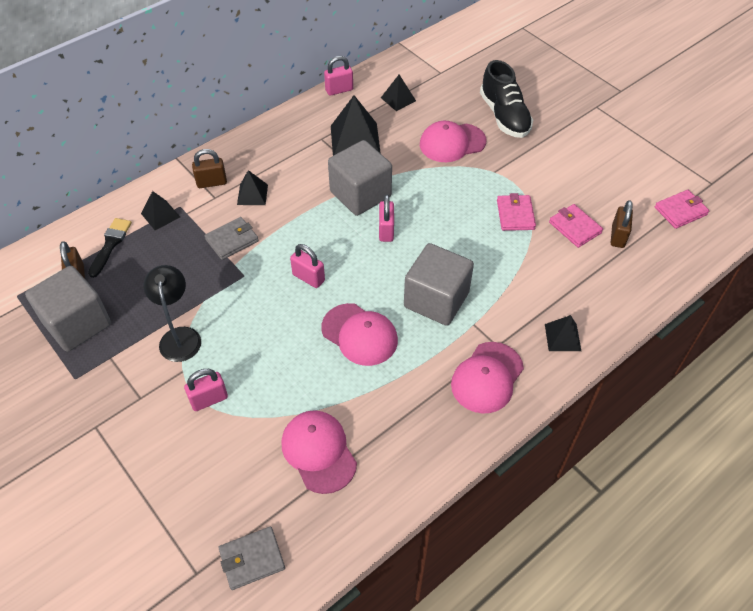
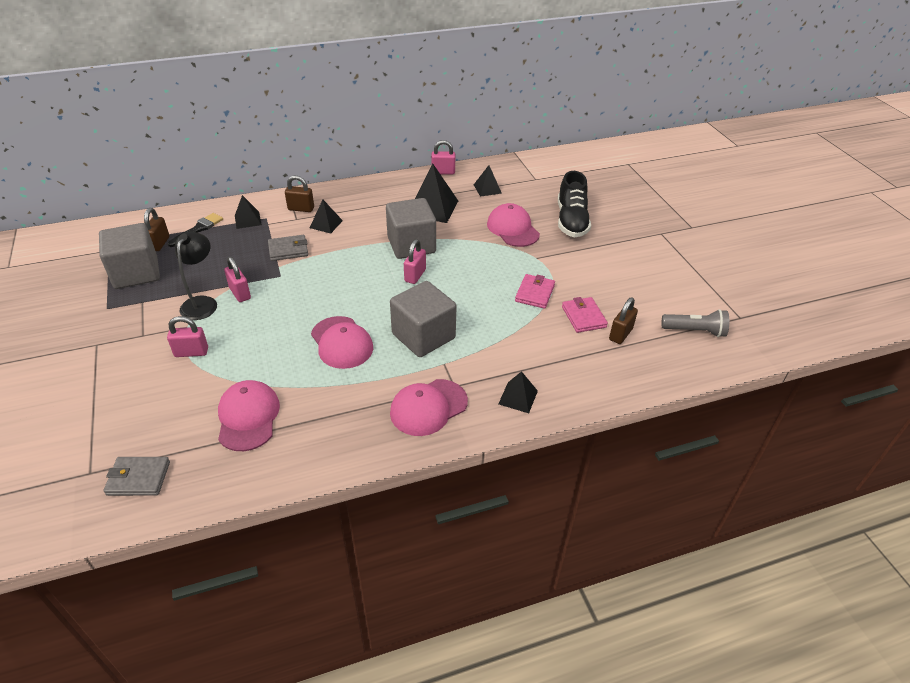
camera: 20 degrees right, 10 degrees down
(308, 277) = (329, 291): pink padlock -> pink padlock (240, 293)
(452, 143) = (513, 229): pink cap -> pink cap turned 60 degrees clockwise
(680, 211) = (695, 331): pink wallet -> grey flashlight

